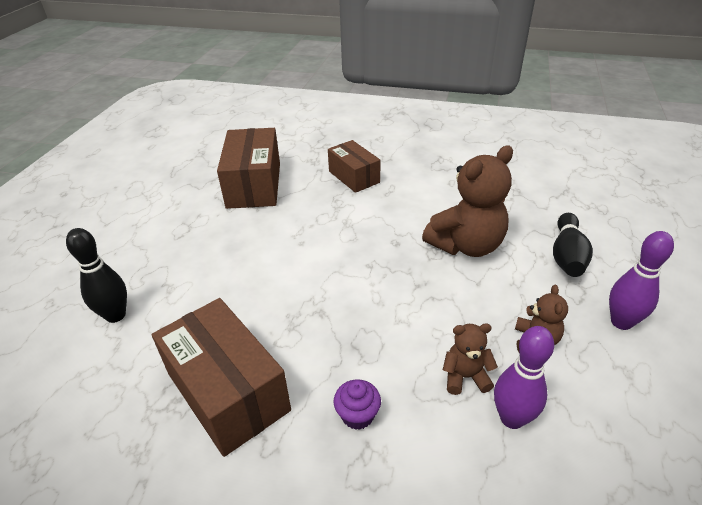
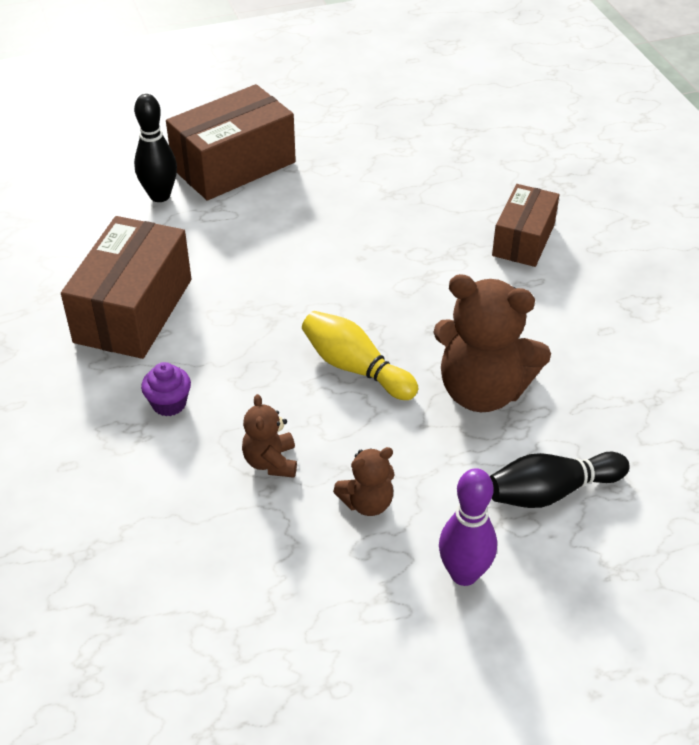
camera: 55 degrees right, 5 degrees up
(254, 185) = (423, 171): brown box -> brown box (234, 165)
(403, 290) = (355, 368): none -> yellow bowling pin
(465, 377) = (271, 462): brown teddy bear -> brown teddy bear turned 150 degrees counterclockwise
(512, 418) = (244, 514): purple bowling pin -> none

